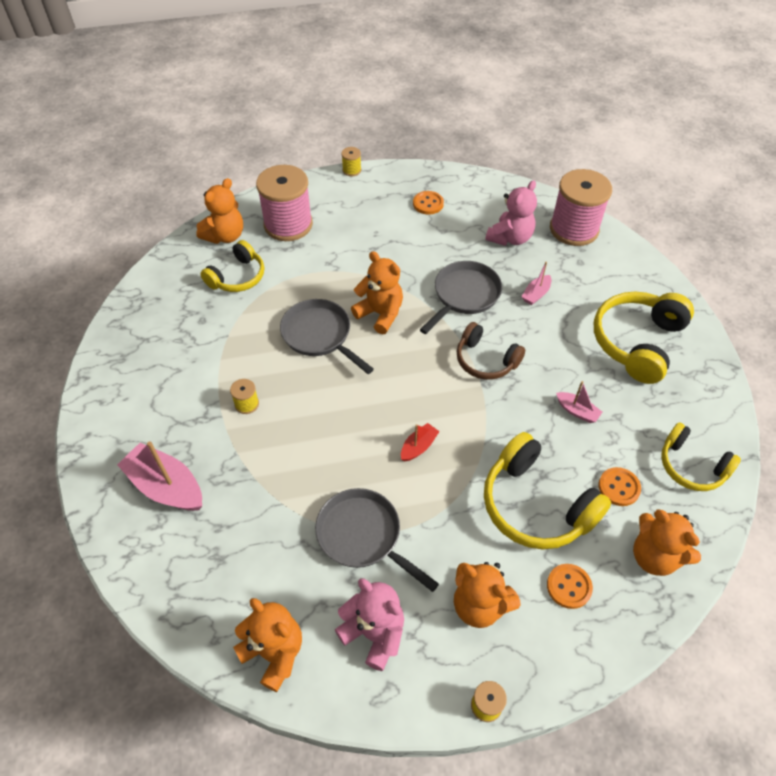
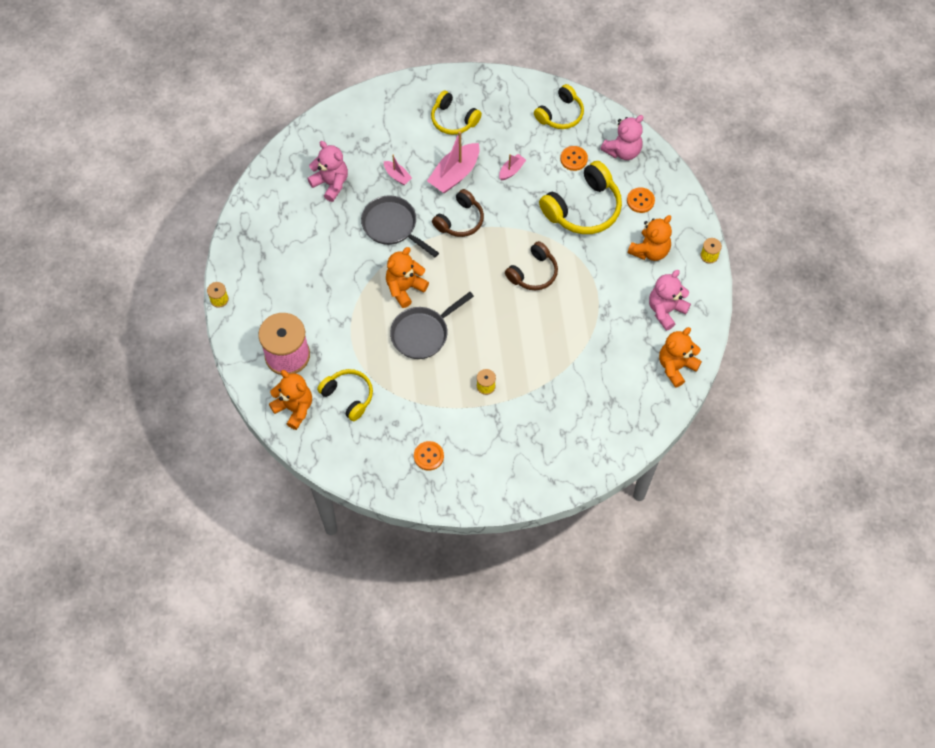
camera: 85 degrees left, 10 degrees up
(166, 486) = (554, 438): pink boat -> pink boat (454, 174)
(363, 536) = (600, 312): grey pan -> none
(418, 447) = (533, 273): red boat -> brown headphones
(428, 204) = (277, 240): orange button -> orange button (428, 456)
(574, 229) = (327, 136): pink spool -> none
(637, 342) = (453, 119): yellow headphones -> yellow headphones, size x0.63
(654, 556) = (623, 151): orange teddy bear -> pink teddy bear

